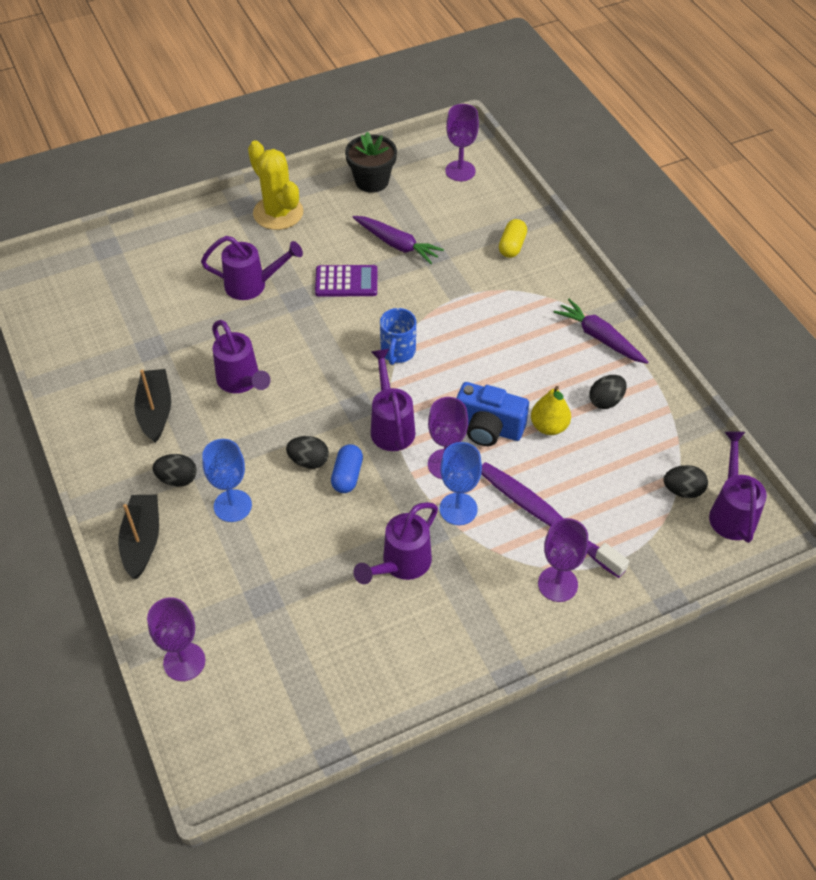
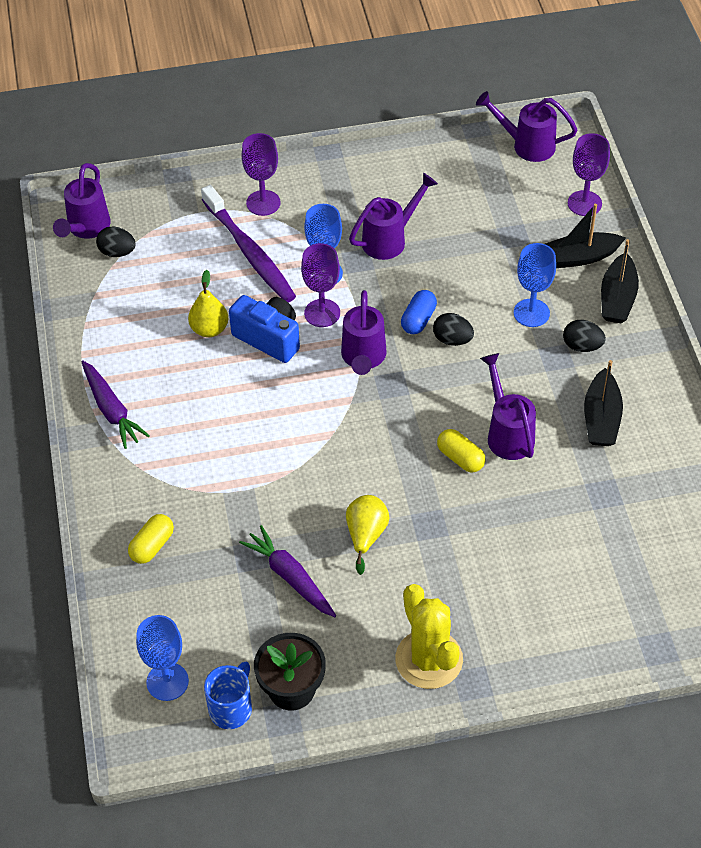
camera: 165 degrees left, 0 degrees up
(187, 584) = (579, 257): none -> black boat
(253, 285) = (478, 553): purple watering can -> purple watering can (526, 145)
(280, 353) = (460, 458): none -> yellow capsule
(346, 282) = (366, 535): purple calculator -> yellow pear
(397, 352) = (333, 435): blue mug -> blue mug (231, 708)
(460, 171) = (167, 681): purple goblet -> blue goblet
(606, 401) = (142, 343): black egg -> none

